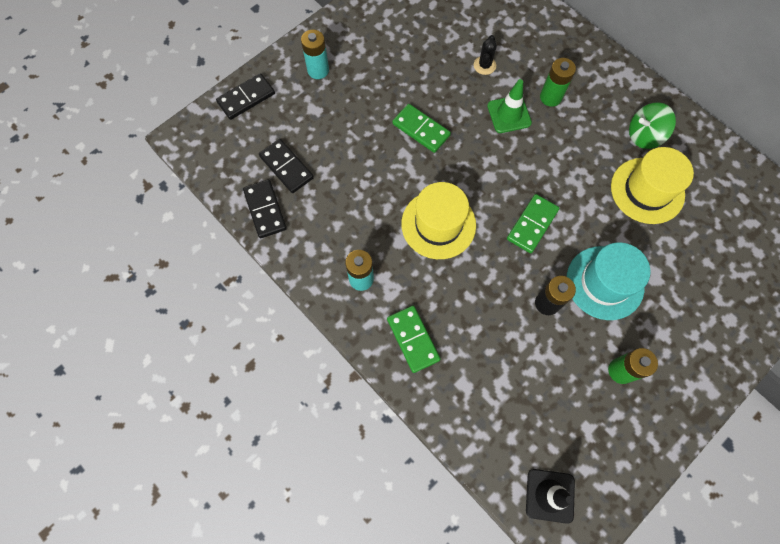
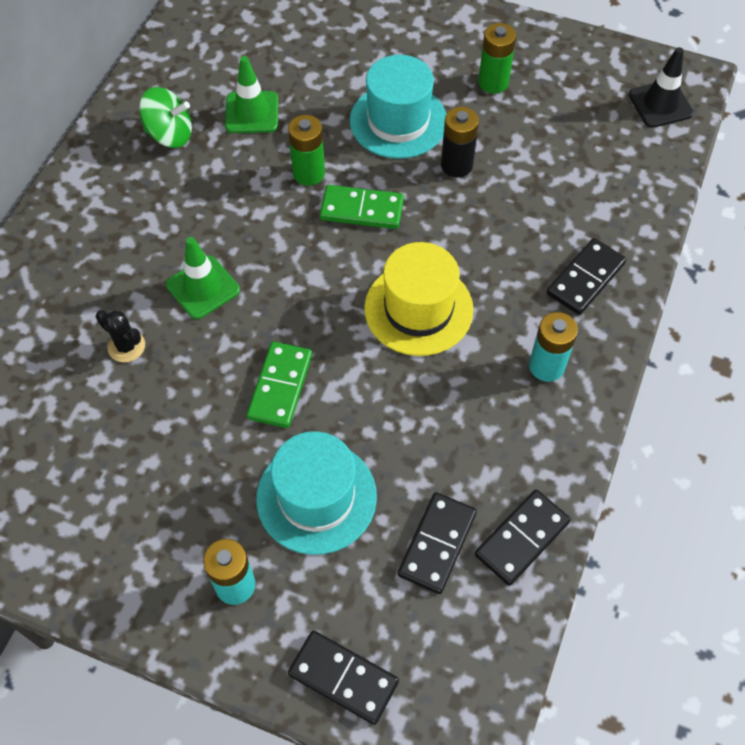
camera: 115 degrees left, 10 degrees down
(344, 122) = (316, 497): none -> turquoise hat
(413, 339) = (585, 278): green domino -> black domino
(484, 65) = (126, 346): black cactus -> black cactus turned 45 degrees clockwise
(550, 97) = (151, 248): green battery -> green battery (308, 173)
(644, 135) = (170, 134): green spinning top -> green spinning top turned 45 degrees counterclockwise
(647, 190) = (252, 113): yellow hat -> green traffic cone

